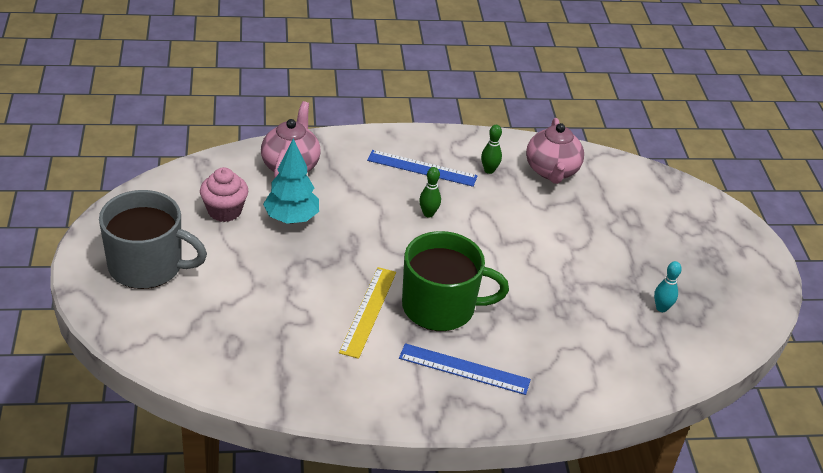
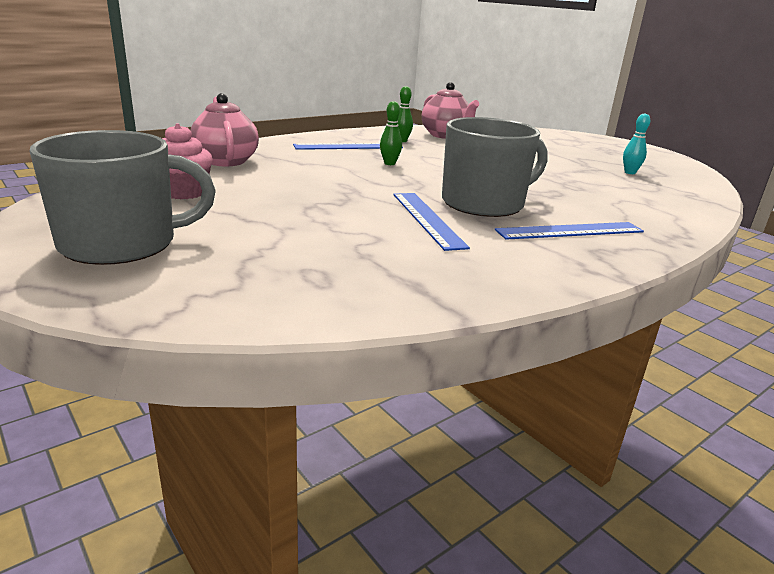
camera: 30 degrees left, 15 degrees down
(291, 218) = (266, 185): turquoise tree -> none
(368, 311) = (427, 219): yellow ruler -> blue ruler
(440, 307) = (484, 203): green mug -> grey mug

